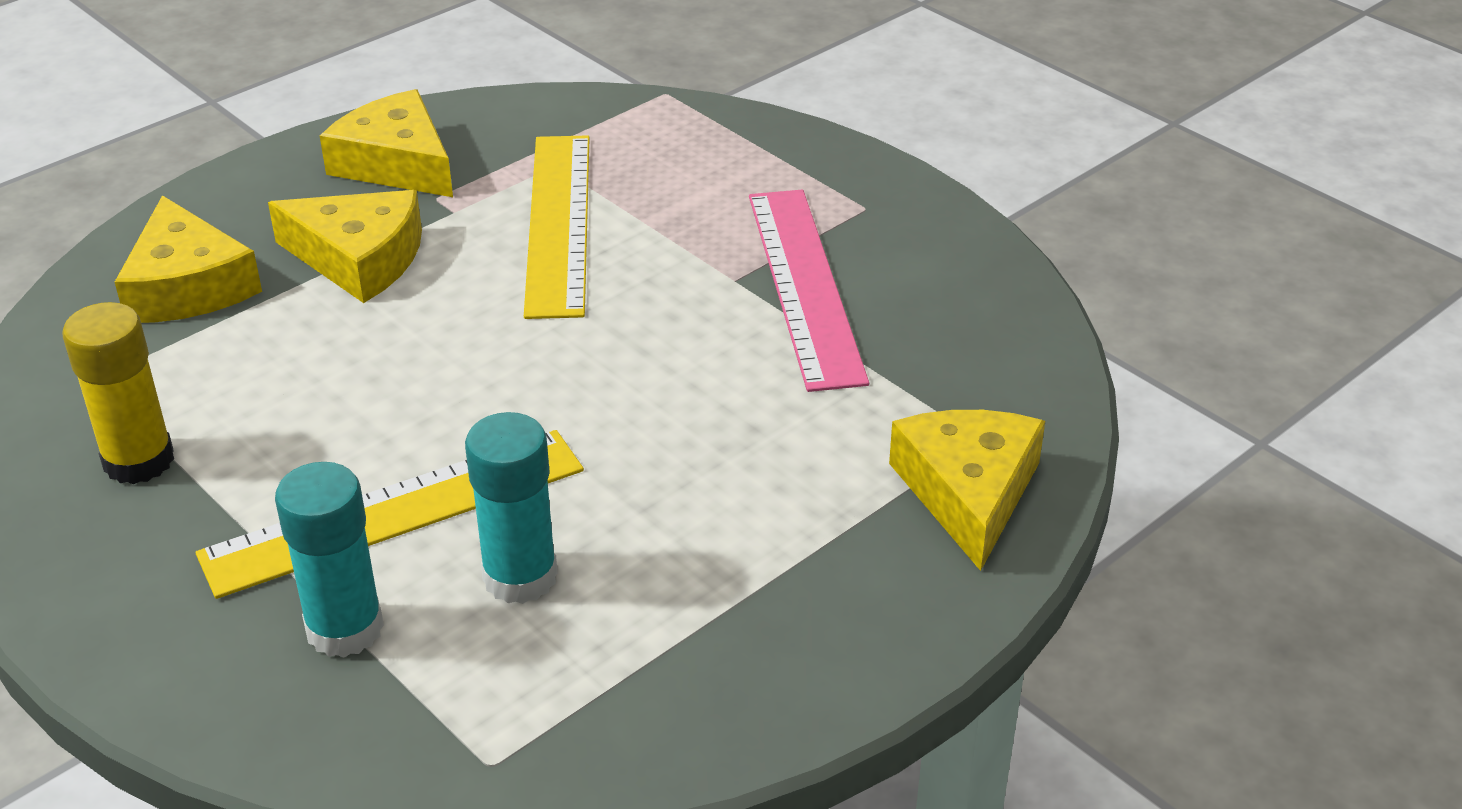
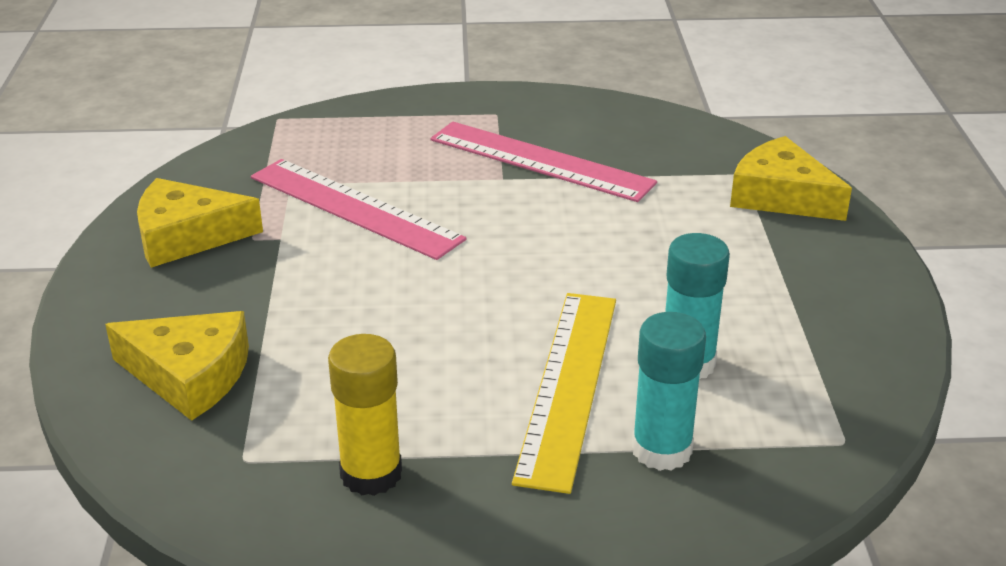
camera: 50 degrees left, 5 degrees down
(359, 259) = (274, 293): yellow cheese -> none
(558, 223) = (354, 208): yellow ruler -> pink ruler

